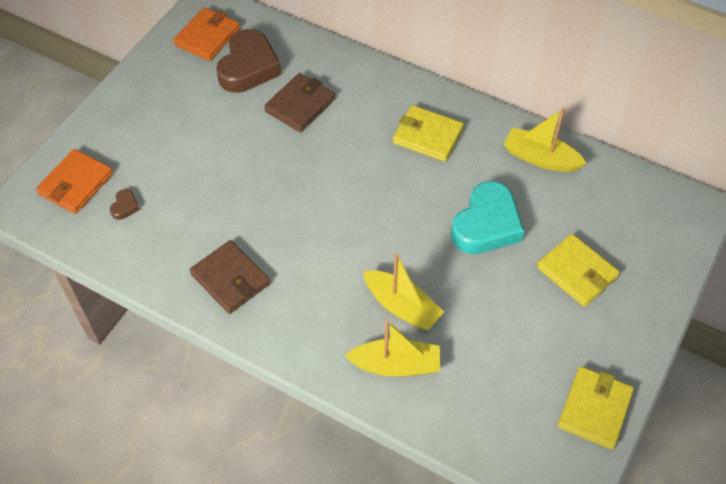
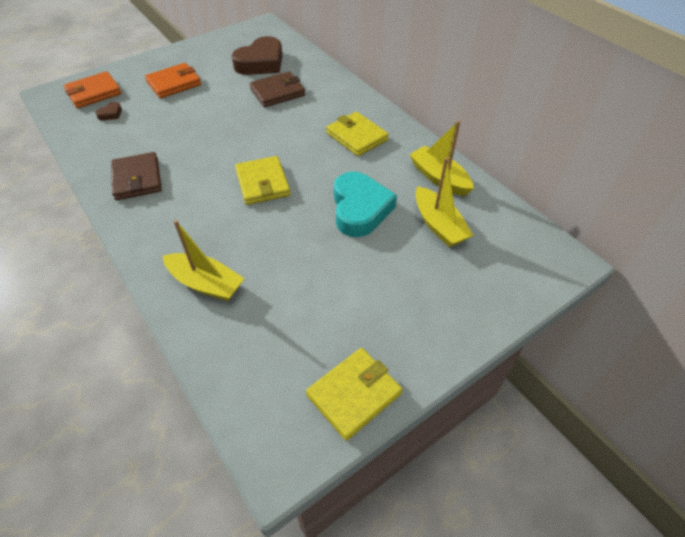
camera: 25 degrees right, 5 degrees down
(207, 37) = (248, 41): orange wallet -> orange wallet (174, 83)
(402, 307) = (246, 242): yellow boat -> yellow boat (438, 225)
(486, 224) = (360, 209): turquoise heart -> turquoise heart turned 60 degrees counterclockwise
(577, 272) = (415, 271): yellow wallet -> yellow wallet (262, 183)

